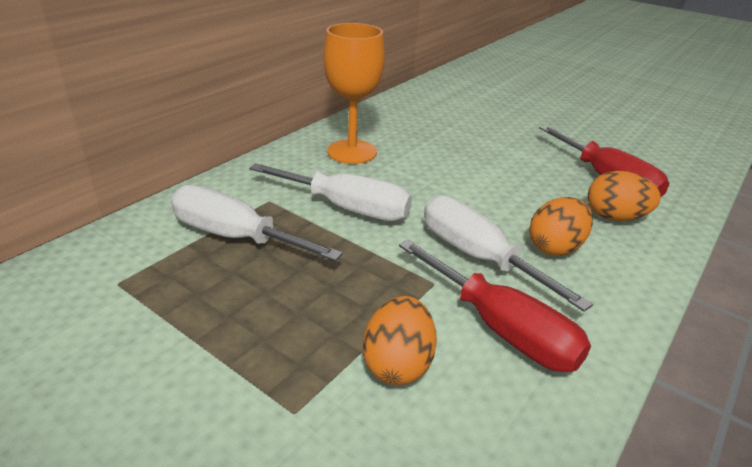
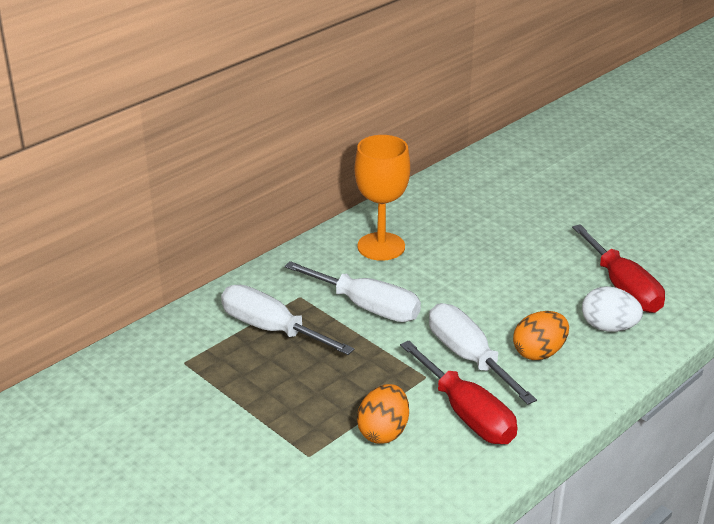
camera: 10 degrees right, 0 degrees up
(615, 217) = (608, 327): orange egg -> white egg

